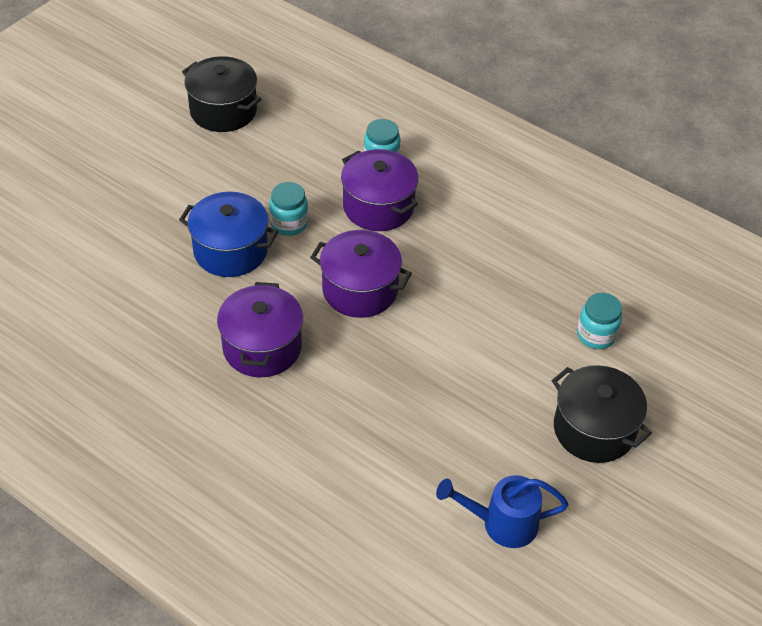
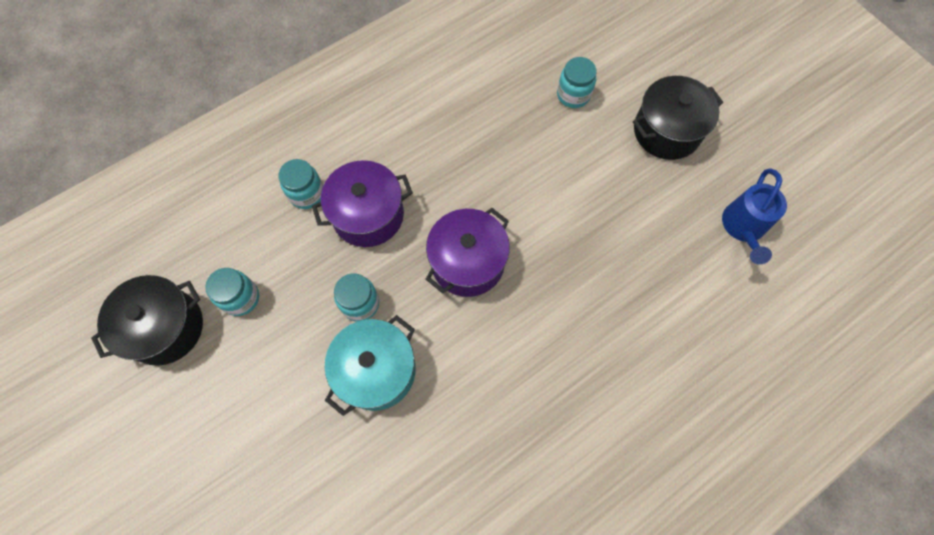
camera: 70 degrees left, 20 degrees up
(230, 251) = (376, 370): blue pot -> turquoise pot
(262, 347) = (511, 371): purple pot -> none
(265, 146) = (241, 298): none -> turquoise jar

